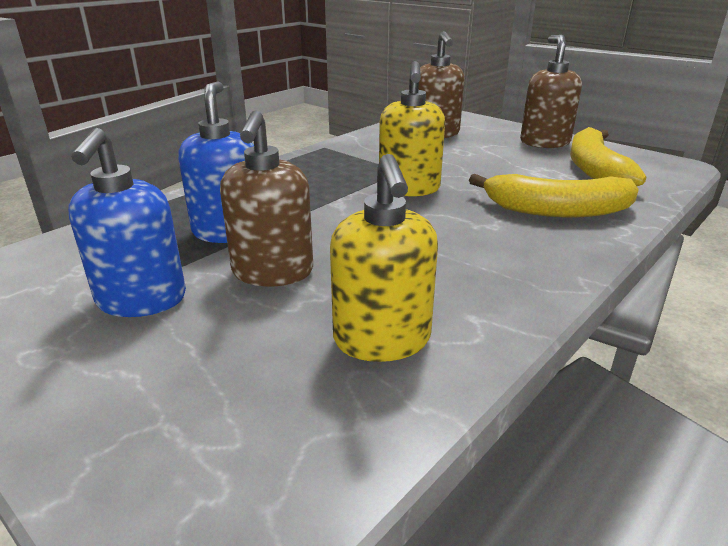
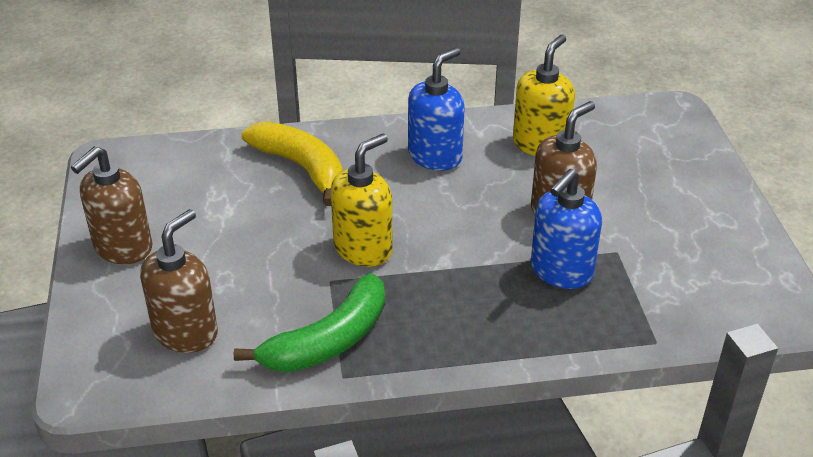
camera: 140 degrees left, 10 degrees up
(141, 300) = (656, 231): blue soap dispenser -> blue soap dispenser (435, 156)
(355, 152) = (328, 341): none -> green banana
(595, 170) = (178, 188): yellow banana -> none

